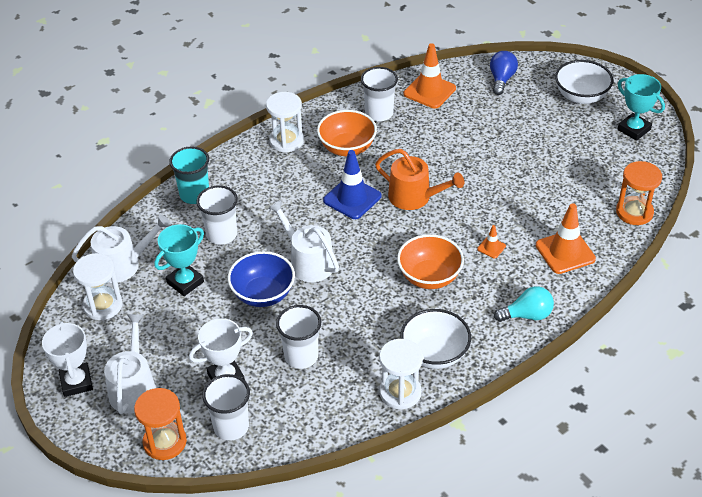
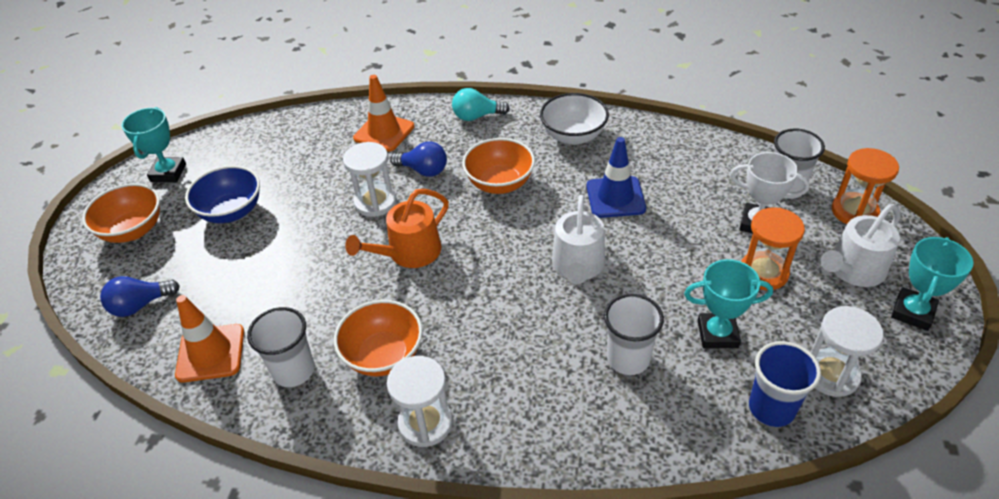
camera: 130 degrees left, 0 degrees up
(76, 382) = (912, 312): white trophy -> turquoise trophy
(123, 264) = (771, 408): white watering can -> blue cup
(194, 195) = (606, 437): turquoise cup -> none
(263, 294) = (652, 267): blue bowl -> blue bowl (232, 212)
(301, 356) = (675, 198): white cup -> none
(352, 198) = (459, 295): blue traffic cone -> blue traffic cone (615, 197)
(400, 392) = (629, 131): white hourglass -> white hourglass (375, 202)
(414, 197) = (409, 253): orange watering can -> orange watering can turned 120 degrees counterclockwise
(491, 247) = (423, 170): orange traffic cone -> blue light bulb
(527, 315) = (476, 116): turquoise light bulb -> turquoise light bulb turned 45 degrees counterclockwise
(581, 96) = (133, 230): white bowl -> orange bowl
(634, 212) = (295, 123): orange hourglass -> orange hourglass (763, 272)

